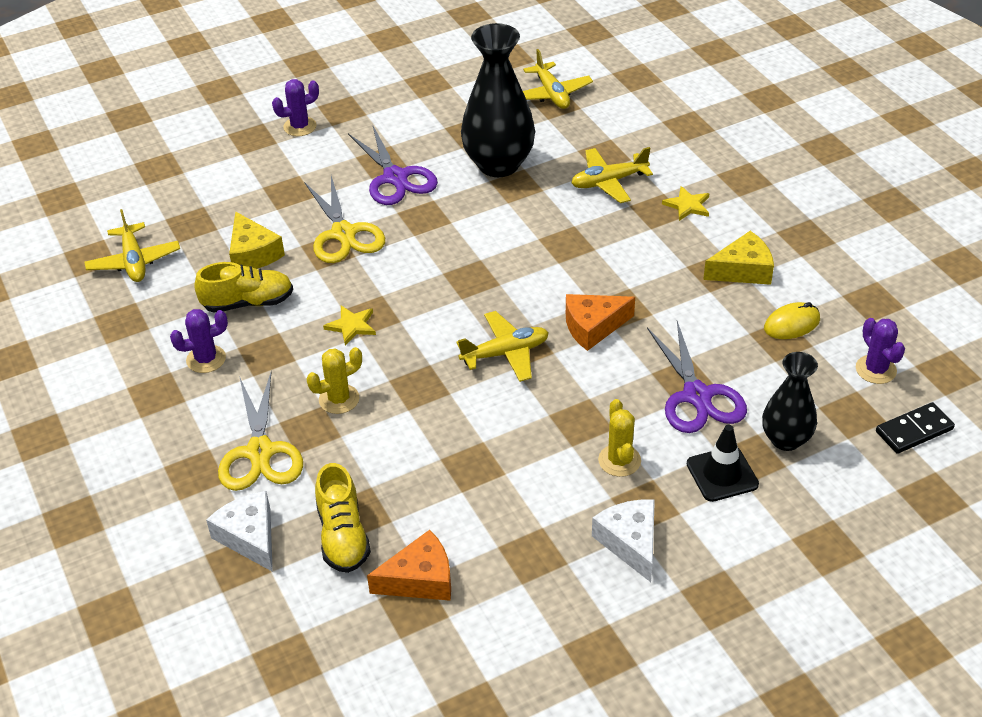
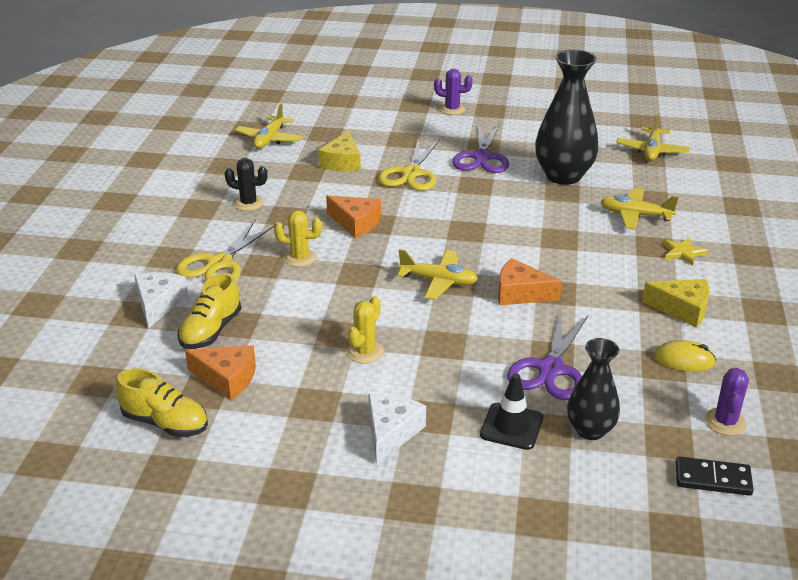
camera: 35 degrees right, 10 degrees down
(206, 359) = (248, 203): purple cactus -> black cactus
(248, 303) = (308, 185): yellow shoe -> yellow shoe (165, 423)
(351, 326) = (356, 223): yellow star -> orange cheese
(619, 460) = (443, 380): yellow cactus -> yellow cactus (365, 352)

